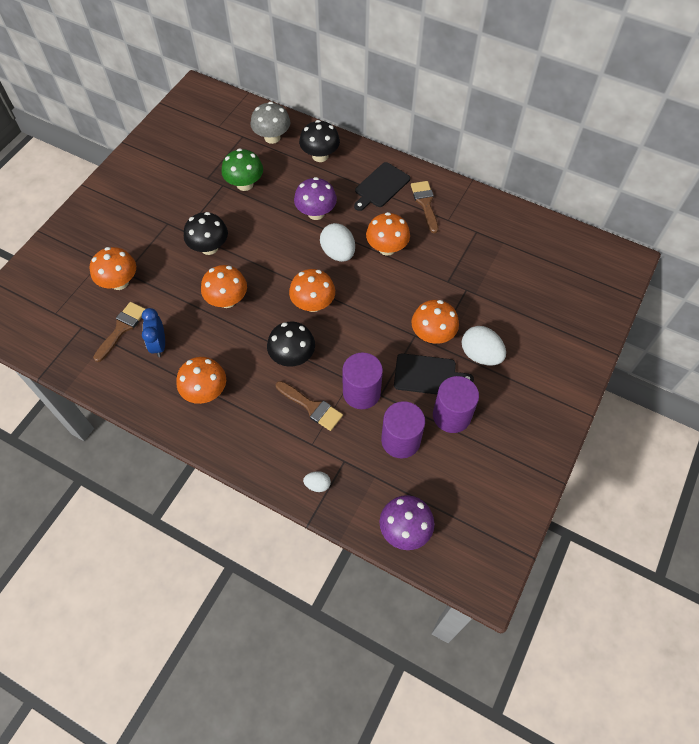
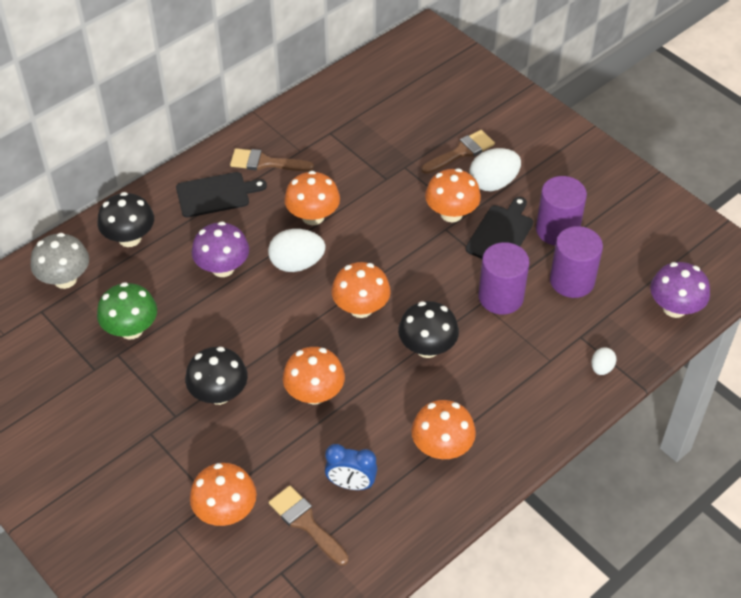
camera: 70 degrees left, 10 degrees down
(312, 407) = (502, 347): brown brush -> brown brush (461, 152)
(381, 186) = (216, 194): black cutting board -> black cutting board turned 75 degrees counterclockwise

